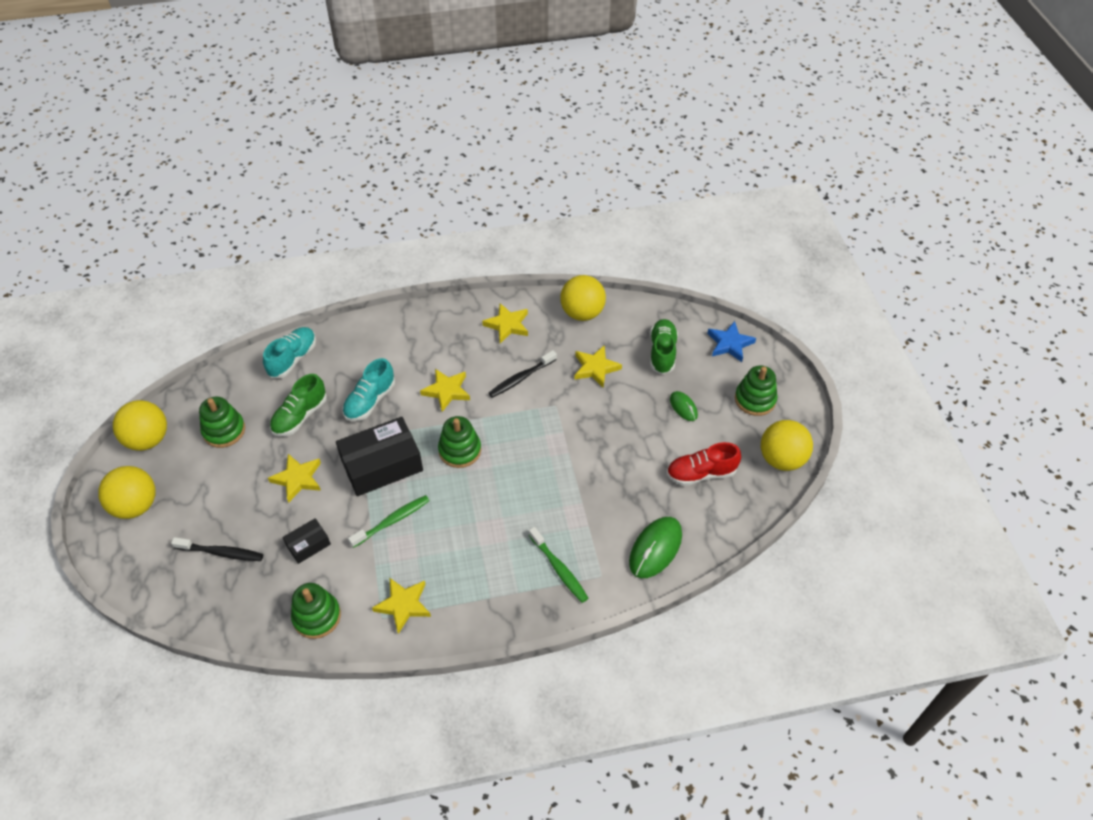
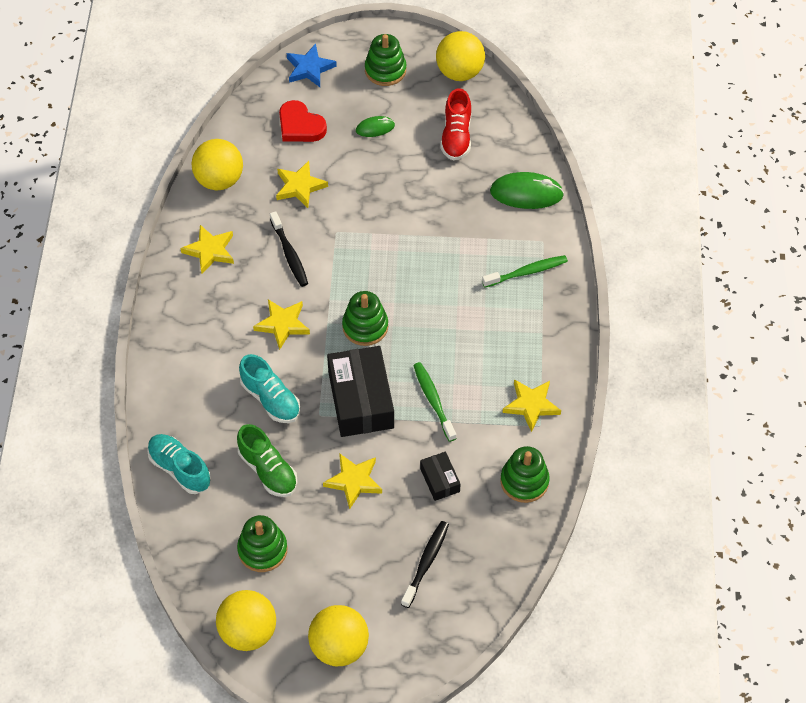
camera: 75 degrees left, 5 degrees up
(655, 548) = (526, 193): green mouse -> green mouse turned 45 degrees counterclockwise
(662, 352) = (300, 126): green shoe -> red heart

